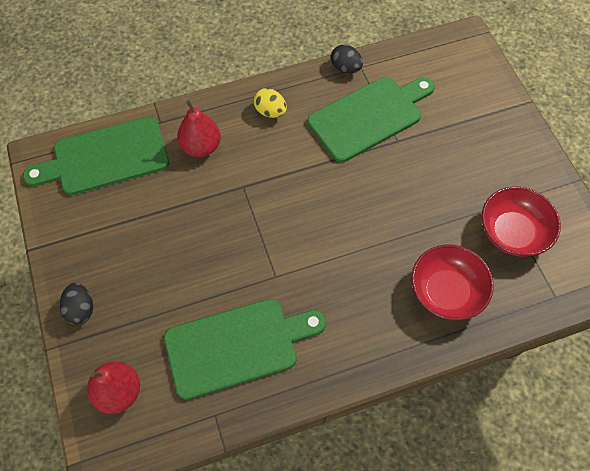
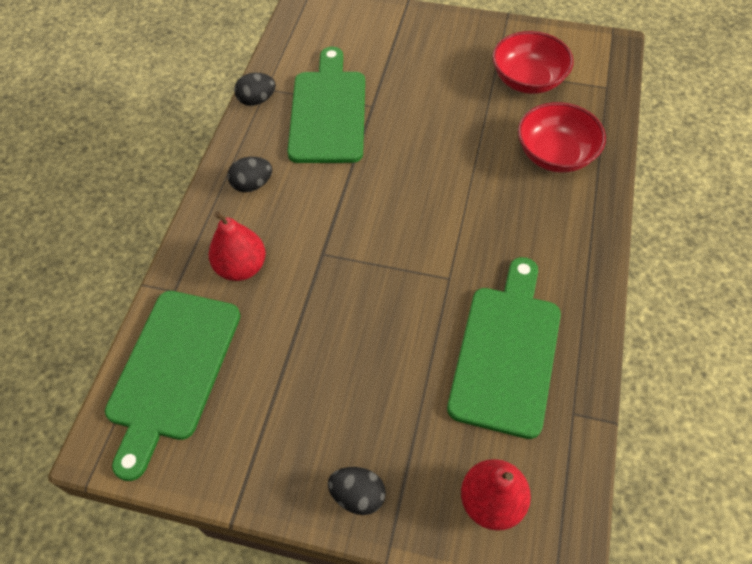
camera: 55 degrees left, 5 degrees down
(270, 111) = (252, 185): yellow egg -> black egg

